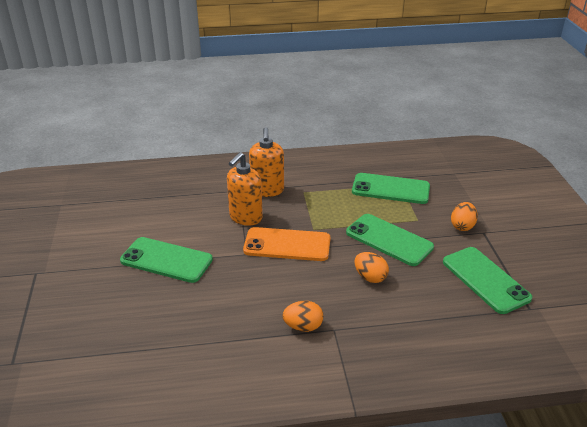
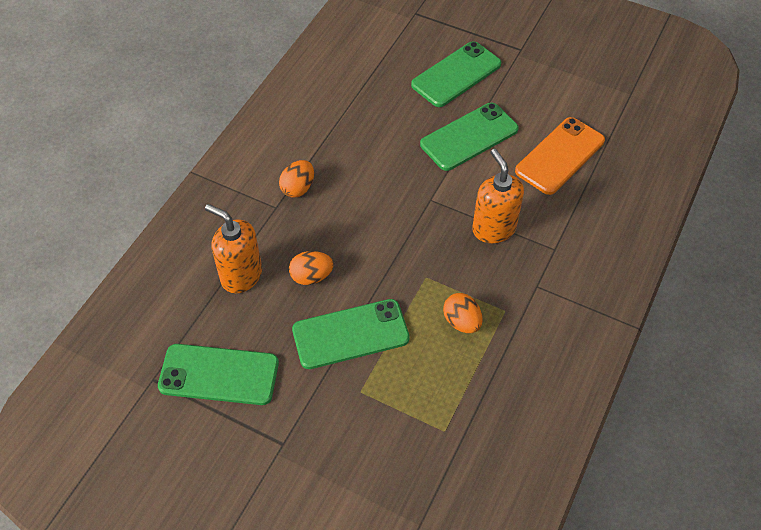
camera: 125 degrees right, 20 degrees up
(267, 190) = (534, 276): orange soap dispenser -> orange soap dispenser (241, 275)
(287, 245) = (417, 239): orange phone -> orange phone (560, 156)
(390, 189) = (442, 410): green phone -> green phone (456, 74)
(462, 226) = (311, 430): orange egg -> orange egg (461, 322)

